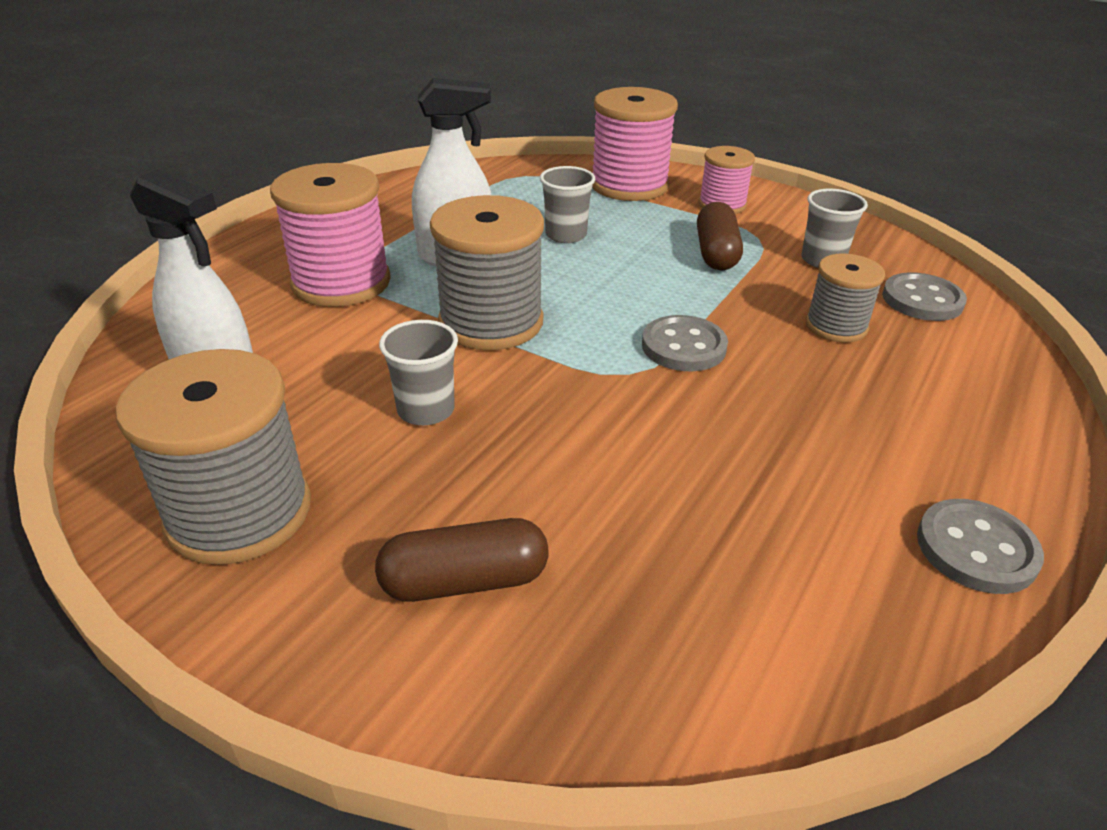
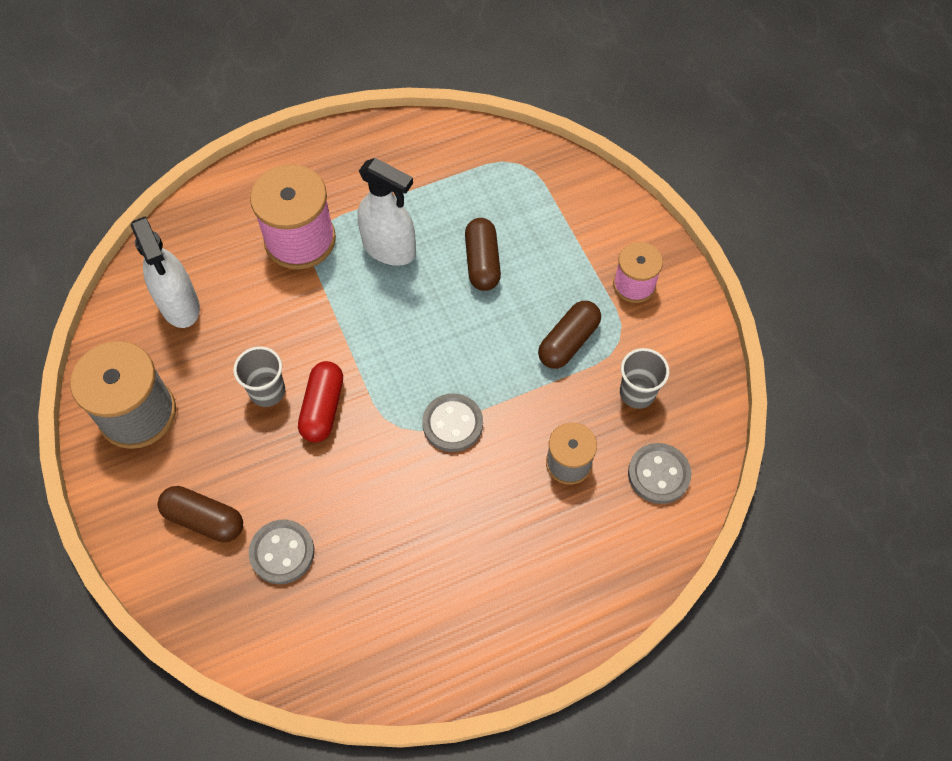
camera: 35 degrees right, 25 degrees up
(491, 322) = (358, 333): grey spool -> none
(517, 395) = (323, 408): none -> red capsule
(566, 235) = (482, 262): grey cup -> brown capsule
(629, 185) = (587, 220): pink spool -> none
(976, 549) = (452, 660): grey button -> grey button (282, 552)

